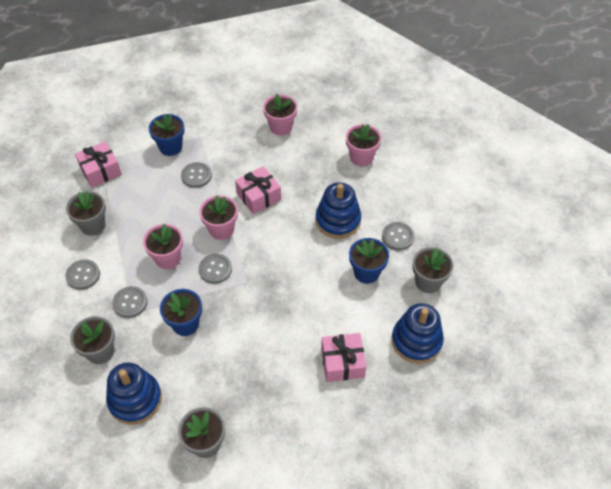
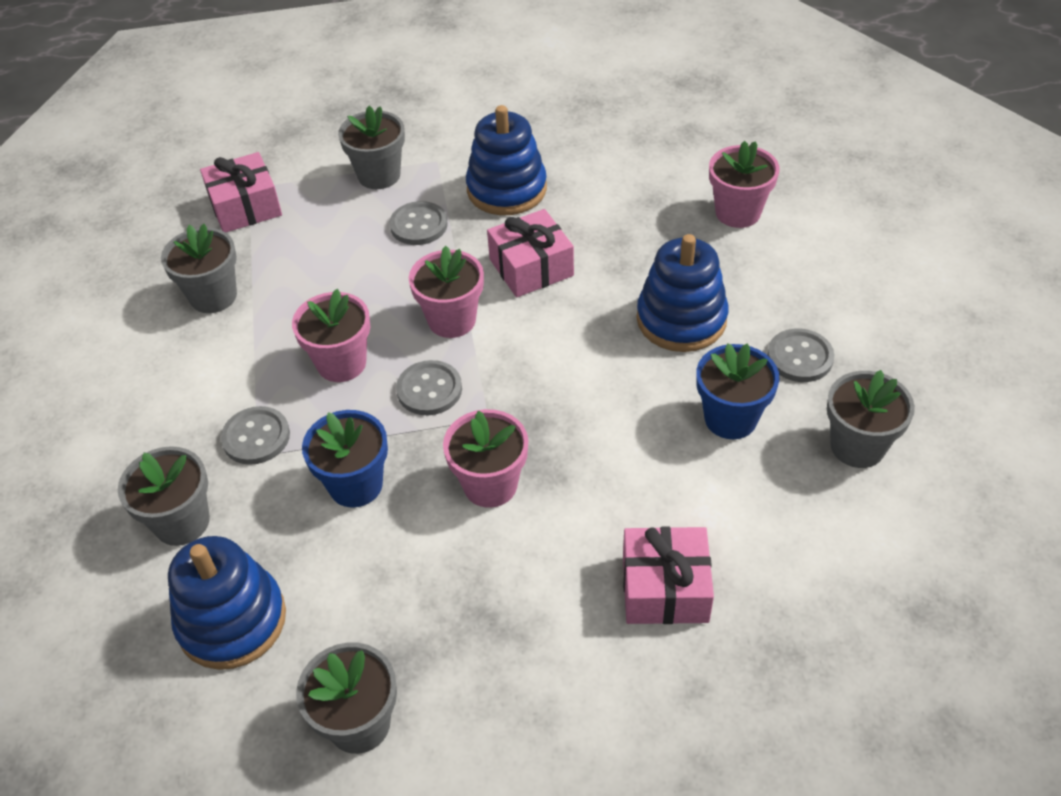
camera: 10 degrees right, 5 degrees down
(83, 275) = (177, 381): grey button -> none
(170, 147) = (379, 175): blue flower pot -> grey flower pot
(281, 127) = (588, 154): pink flower pot -> pink flower pot (490, 485)
(416, 341) = (826, 559): blue stacking toy -> blue stacking toy (506, 189)

